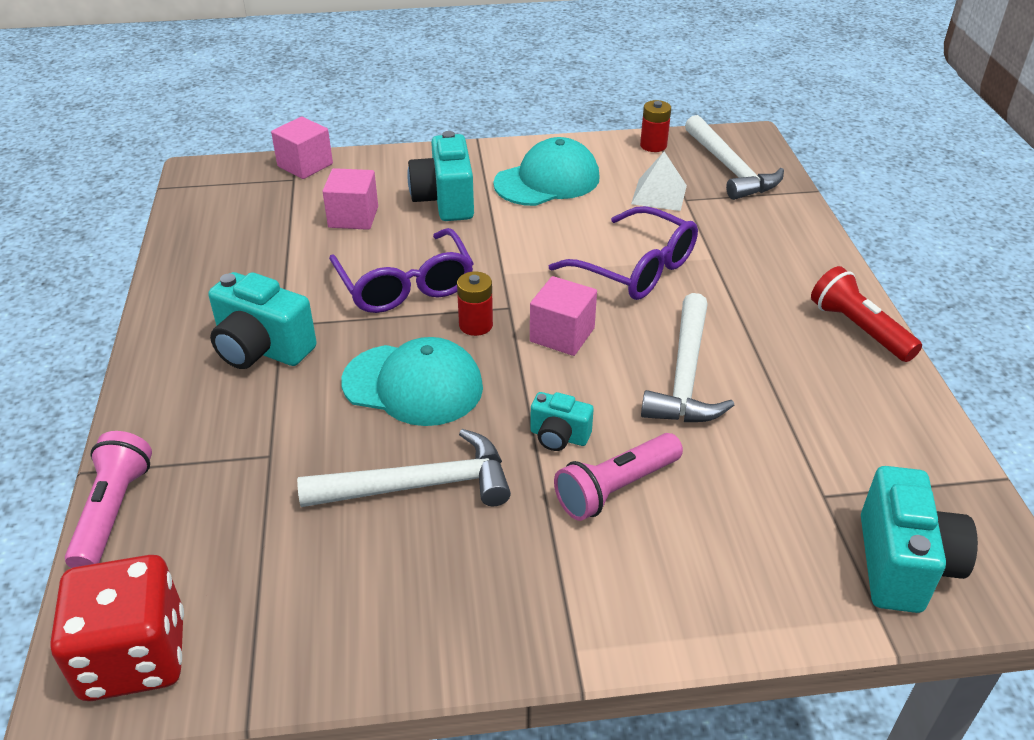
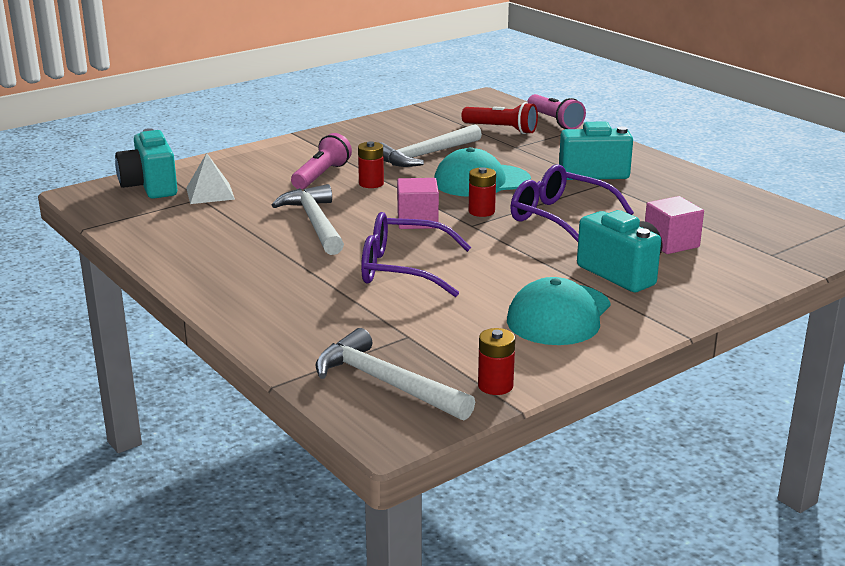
camera: 150 degrees right, 15 degrees down
(135, 656) = (478, 103): red dice -> none
(305, 165) = (787, 266): pink cube -> none
(559, 437) = (371, 183): turquoise camera -> red battery
(659, 194) = (438, 333): white pyramid -> white pyramid (210, 193)
(859, 329) = (196, 276): red flashlight -> red flashlight (501, 129)

